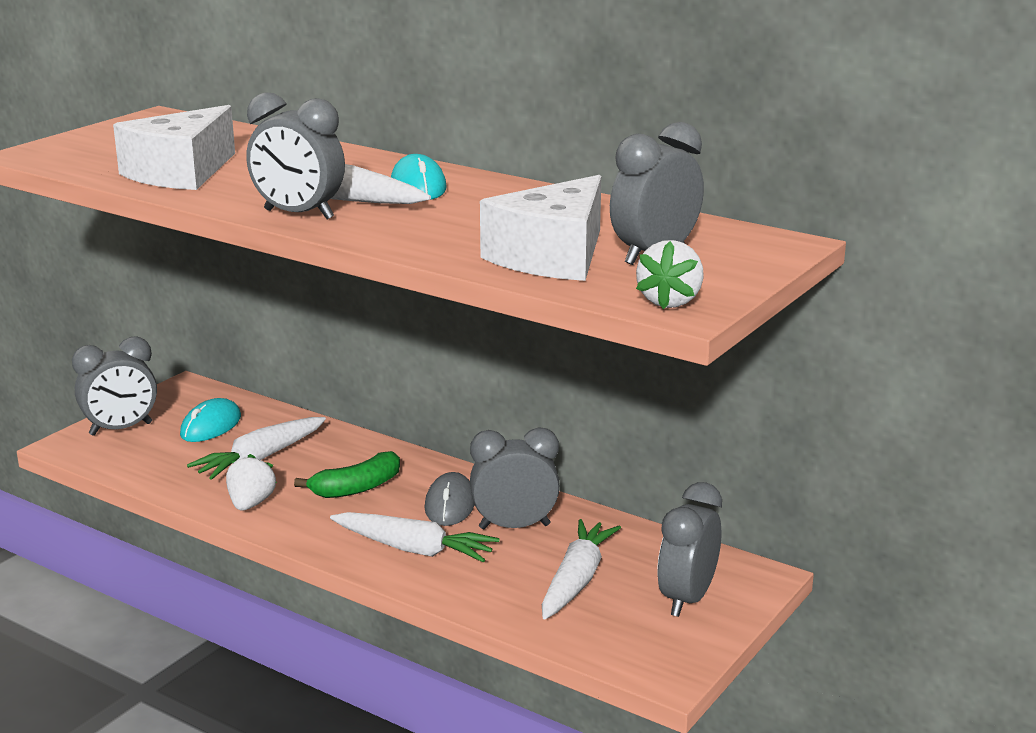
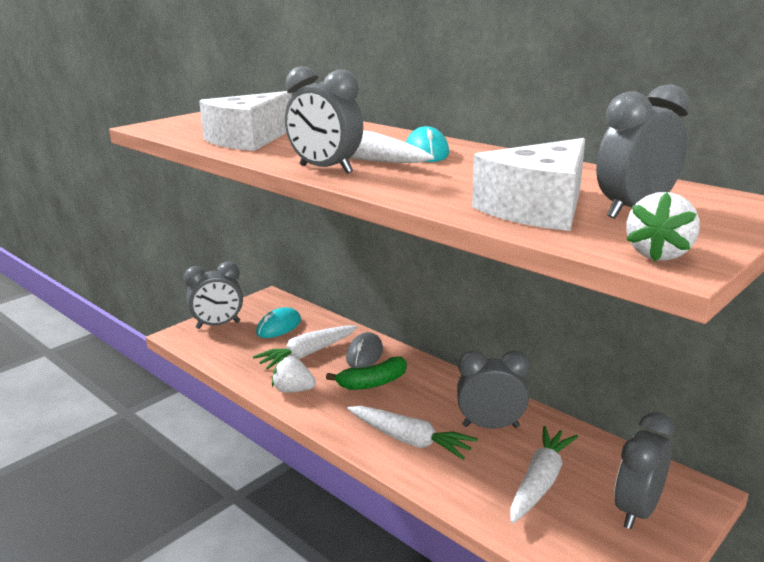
camera: 10 degrees right, 0 degrees up
(251, 504) = (293, 390): white strawberry -> white strawberry turned 90 degrees counterclockwise
(450, 505) = (441, 403): grey mouse -> grey mouse (364, 354)

